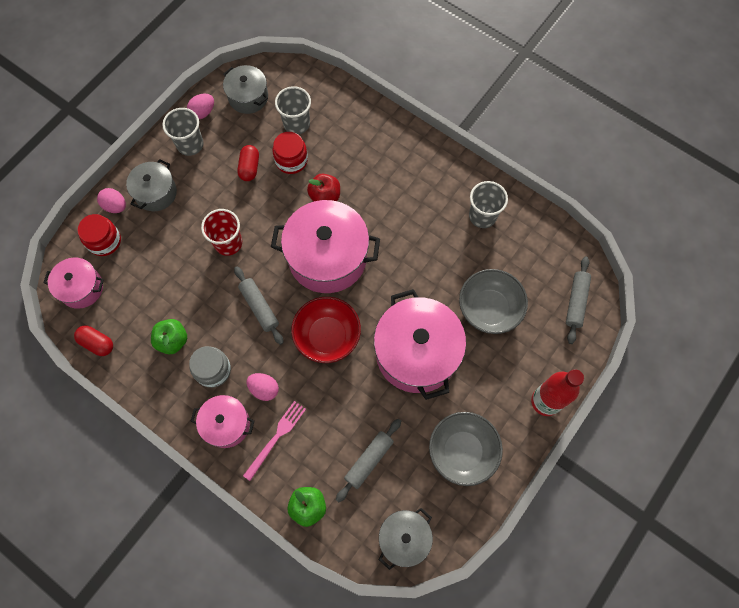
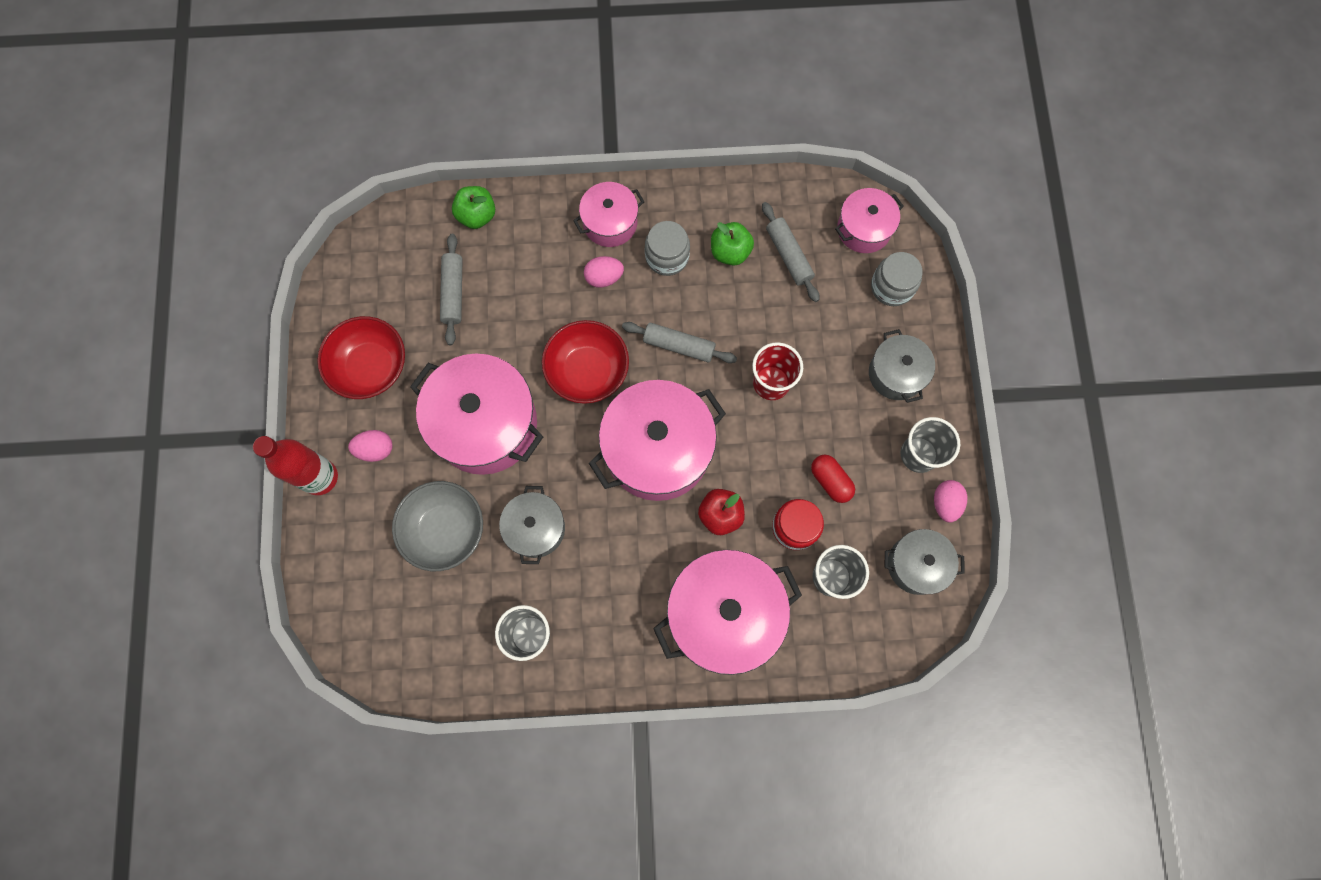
camera: 140 degrees right, 5 degrees up
(97, 343) = (795, 196): red capsule -> none
(104, 241) = (892, 287): red jar -> grey jar
(115, 206) = (920, 328): pink egg -> pink egg (375, 449)
(276, 438) = (555, 246): pink fork -> none
(369, 148) = (724, 614): none -> pink pot
(404, 538) = (371, 255): grey pot -> grey pot (535, 528)
(462, 451) = (371, 367): grey bowl -> red bowl
(576, 302) = (355, 613): grey rolling pin -> grey rolling pin (788, 255)

